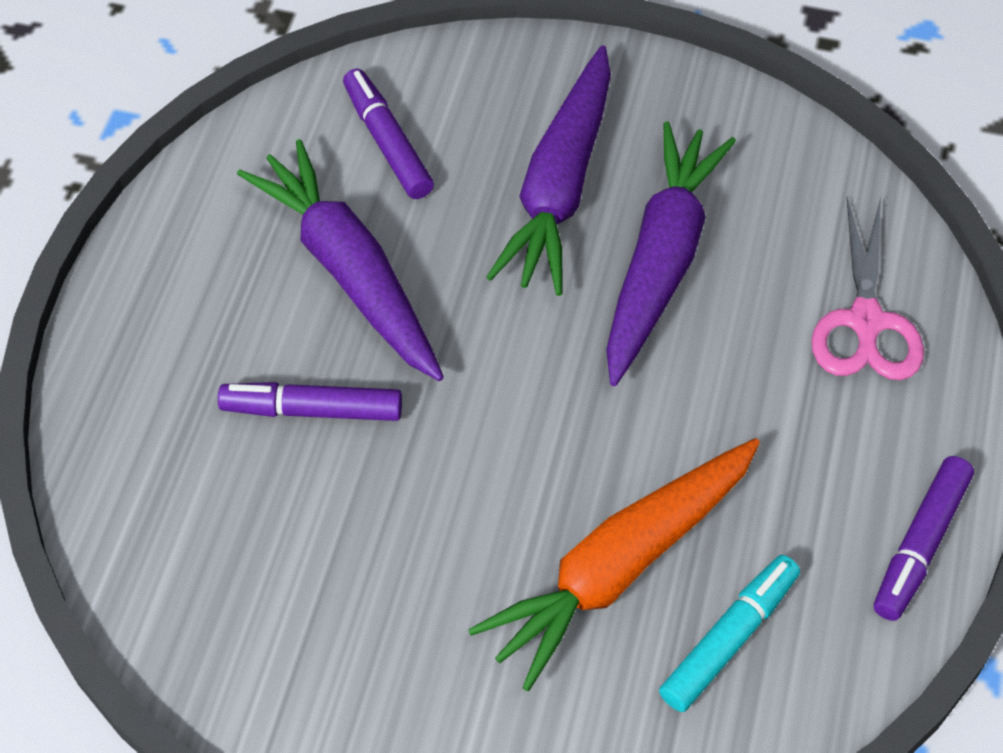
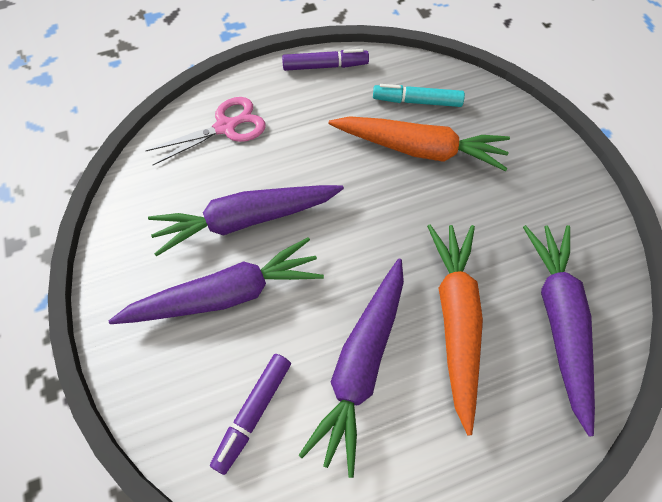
camera: 125 degrees left, 5 degrees up
(204, 532) = (558, 320): none -> purple carrot
(313, 410) = (455, 320): purple marker -> orange carrot

